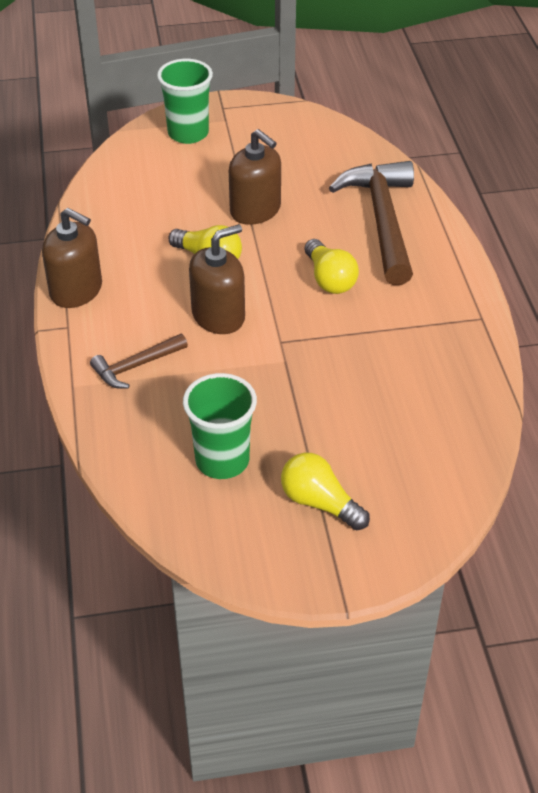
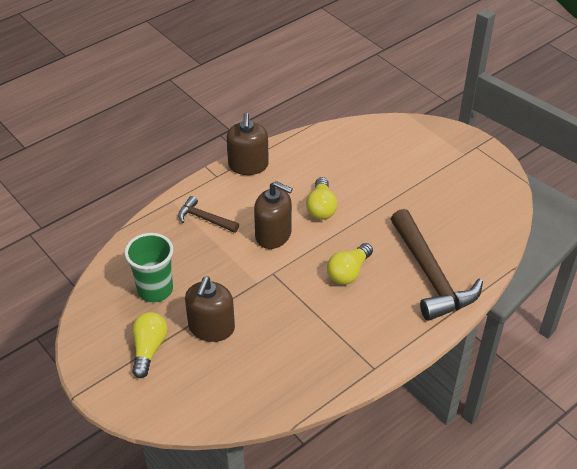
camera: 60 degrees right, 0 degrees up
(188, 133) = (433, 144): green cup -> none
(255, 210) = (385, 208): brown soap dispenser -> brown soap dispenser (211, 327)
(382, 221) = (430, 275): brown hammer -> brown hammer turned 105 degrees clockwise

